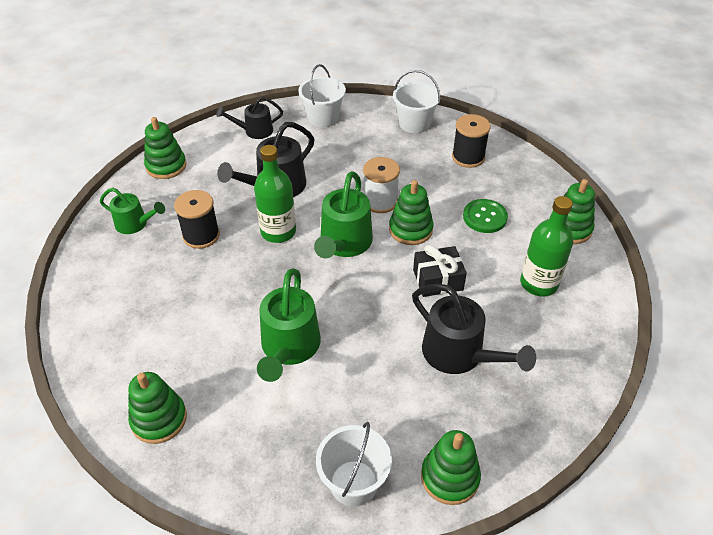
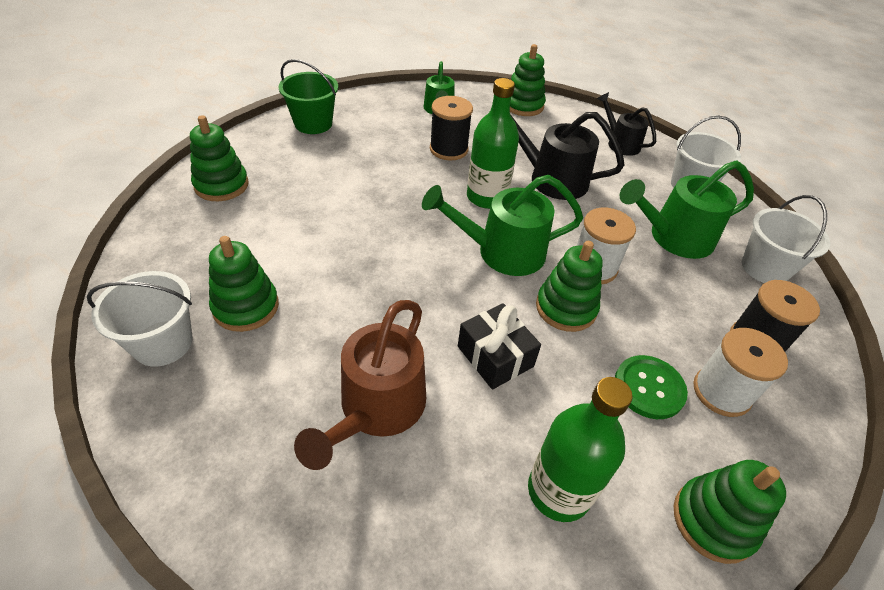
camera: 65 degrees right, 0 degrees up
(96, 325) = (313, 124): none -> green bucket
(289, 348) = (330, 246): green watering can -> green watering can (673, 238)
(450, 477) = (178, 439): green stacking toy -> green stacking toy (246, 307)
(459, 354) = (377, 409): black watering can -> brown watering can
(497, 188) = (721, 392): none -> white spool

